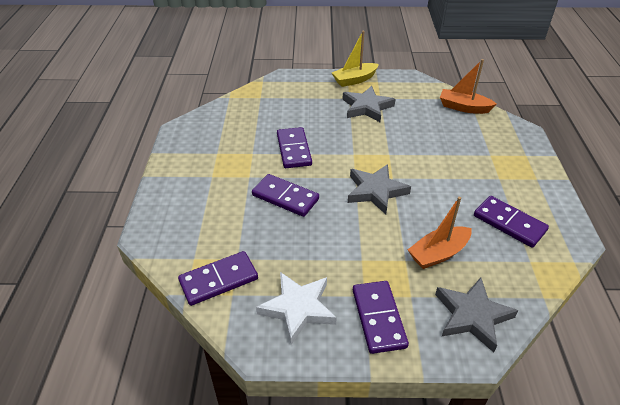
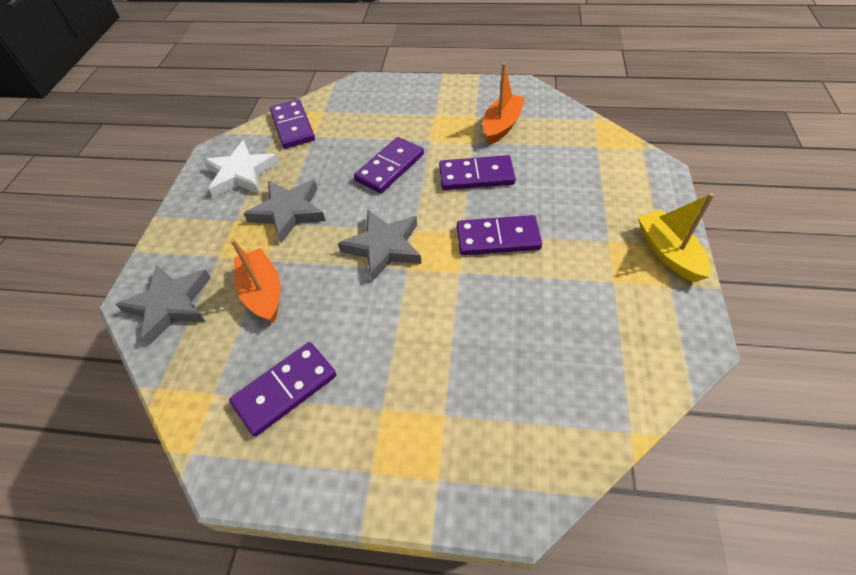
camera: 100 degrees right, 10 degrees up
(366, 107) = (582, 260): grey star -> grey star (289, 212)
(378, 318) = (205, 227): purple domino -> purple domino (498, 238)
(463, 107) = (595, 411): orange boat -> orange boat (501, 125)

